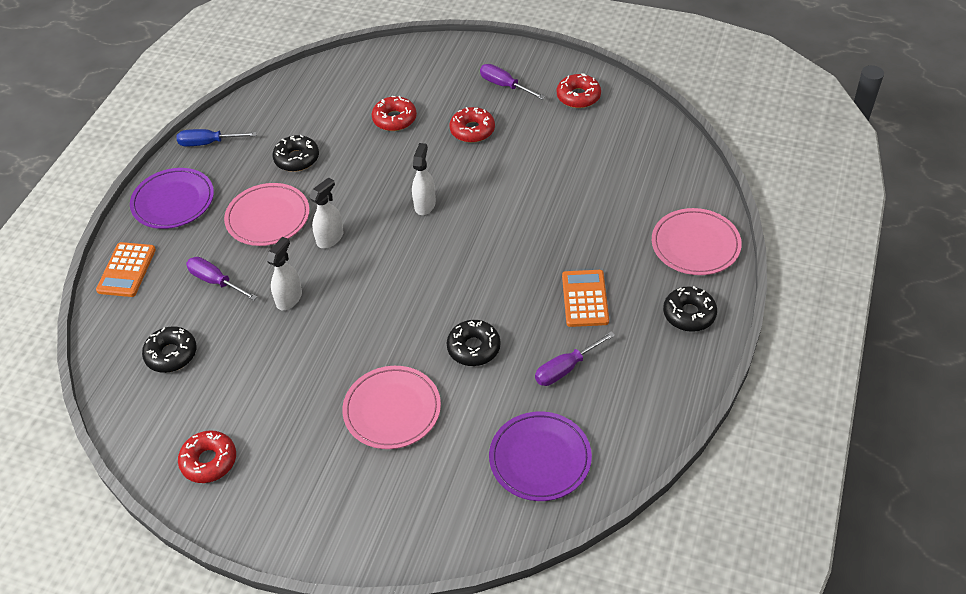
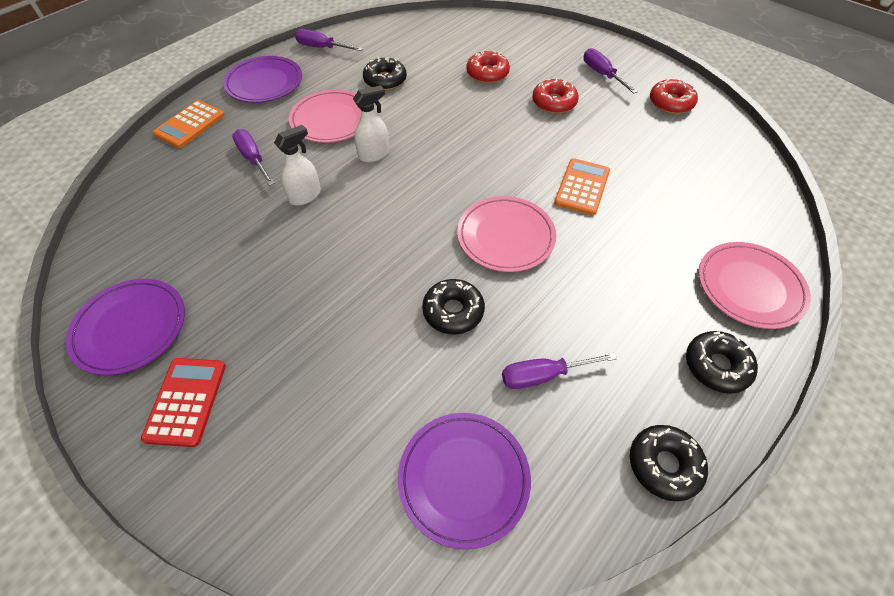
camera: 20 degrees right, 5 degrees up
(171, 354) = (172, 209): black donut -> black donut (664, 465)
(208, 143) = (321, 48): blue screwdriver -> purple screwdriver
(209, 461) = (130, 328): red donut -> purple plate
(297, 493) = (186, 401): none -> red calculator
(392, 410) = (334, 347): pink plate -> pink plate (505, 236)
(425, 204) = (476, 153): white spray bottle -> none
(585, 299) = (598, 302): orange calculator -> orange calculator (582, 187)

